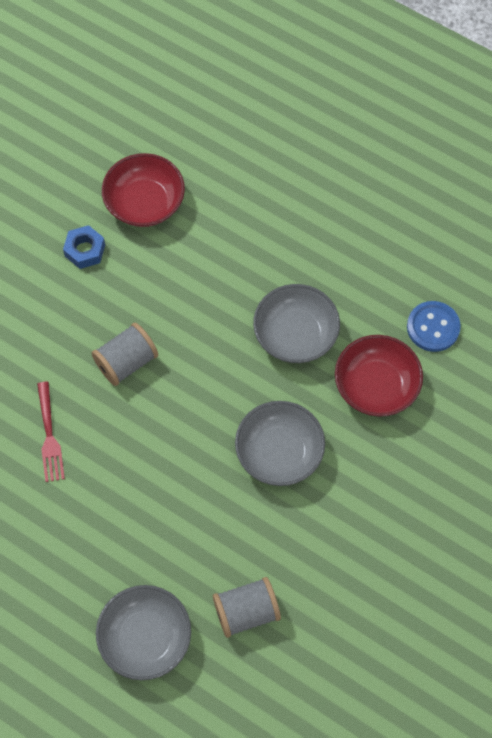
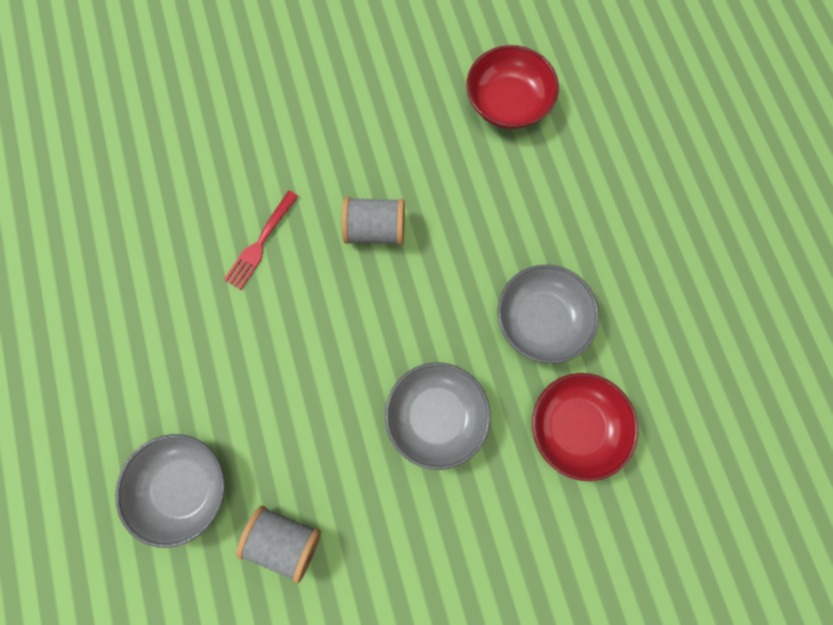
camera: 40 degrees right, 10 degrees up
(85, 250) = (423, 107): blue nut -> none
(433, 327) = (675, 414): blue button -> none

